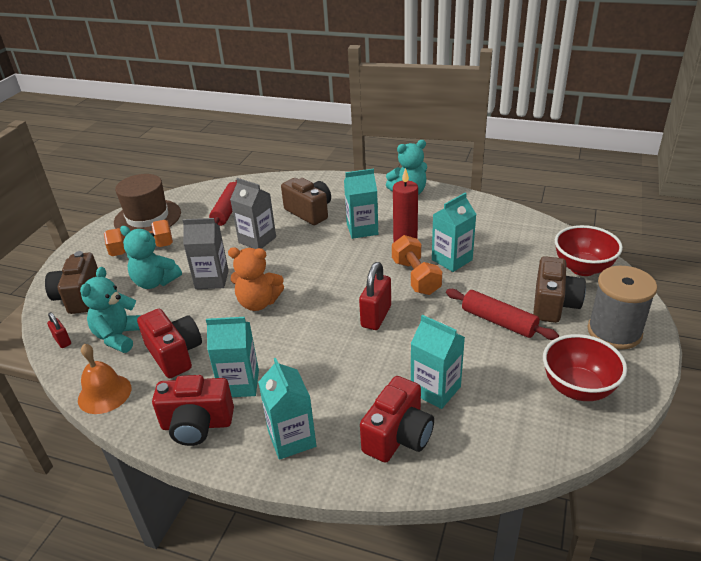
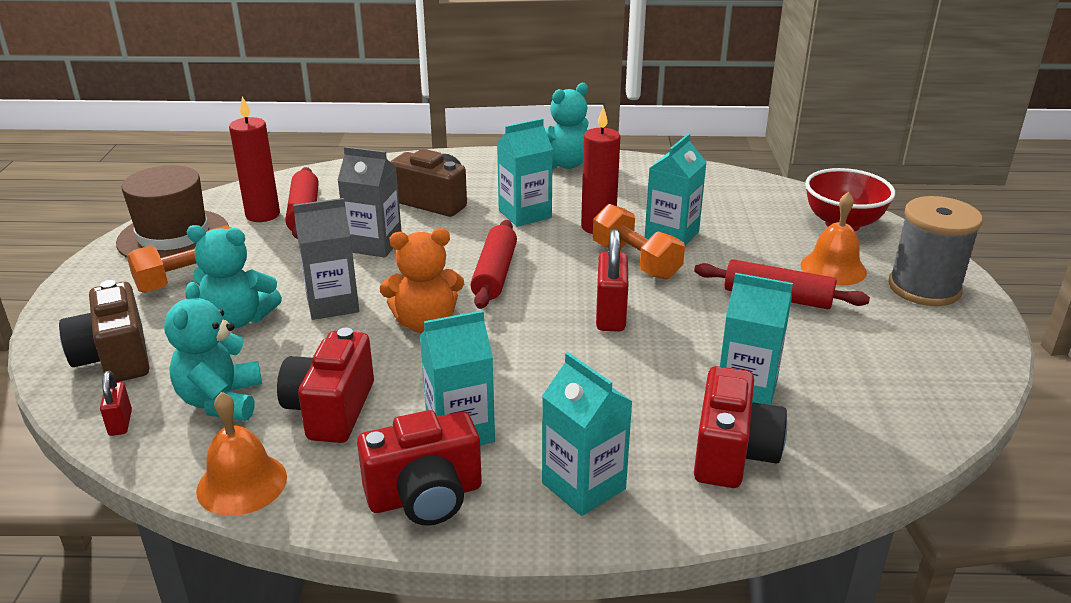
camera: 20 degrees left, 5 degrees down
(62, 341) = (120, 423): red padlock -> red padlock turned 45 degrees clockwise
(175, 354) = (331, 410): red camera -> red camera turned 120 degrees counterclockwise
(203, 209) = (263, 215): none -> red candle
(319, 273) = (495, 274): none -> red rolling pin
(554, 304) = (833, 268): brown camera -> orange bell
(578, 388) = (922, 356): red bowl -> none

